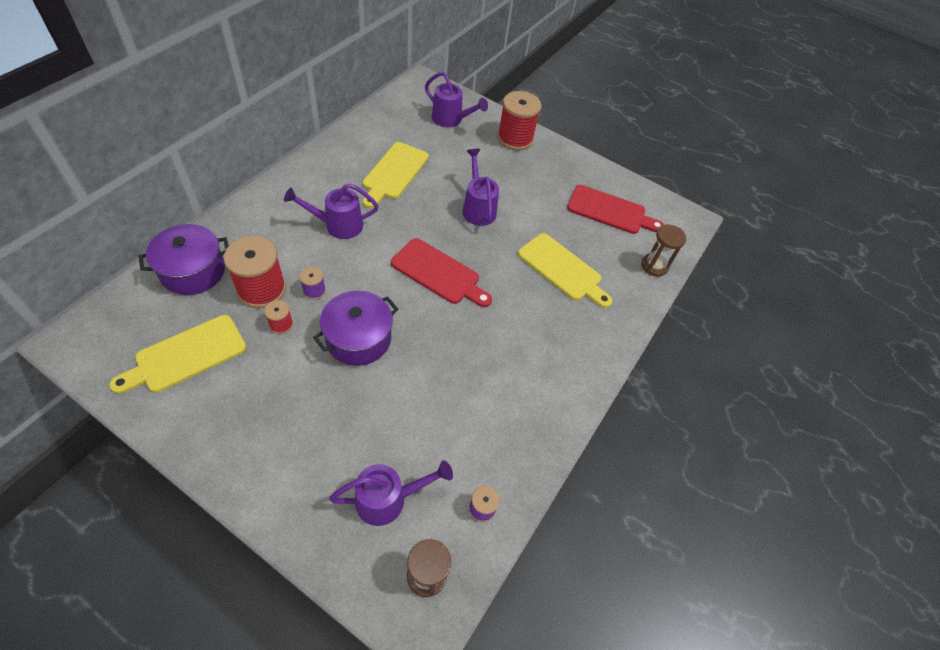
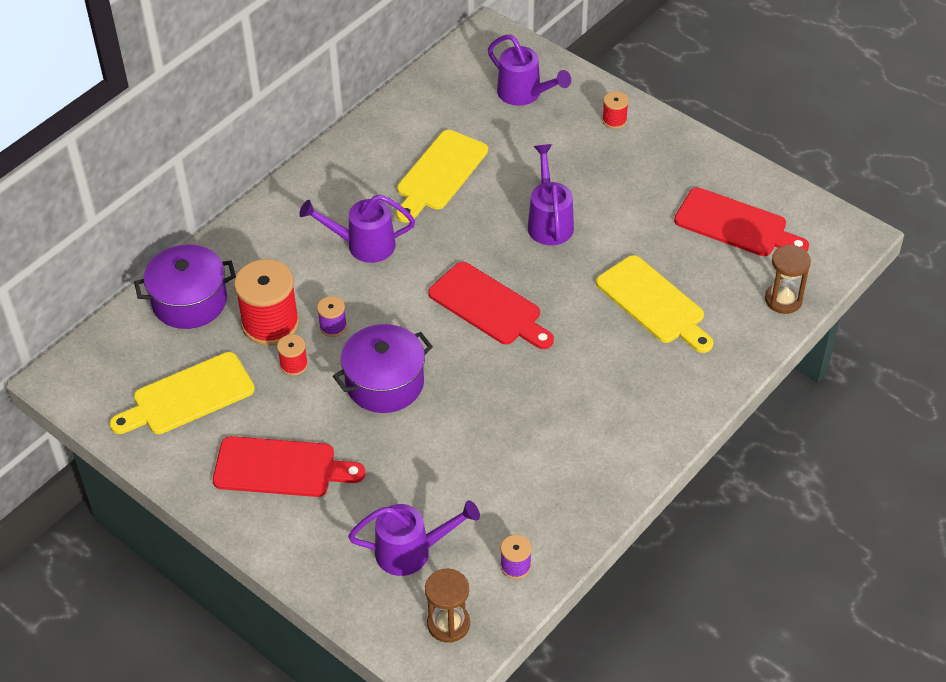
camera: 15 degrees right, 5 degrees down
(268, 421) = (281, 468): none -> red cutting board
(515, 138) = (614, 120): red spool -> red spool, size x0.47

